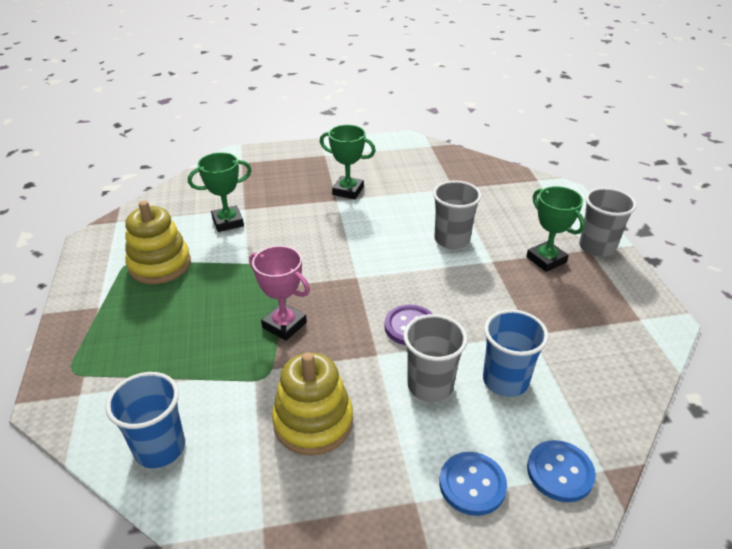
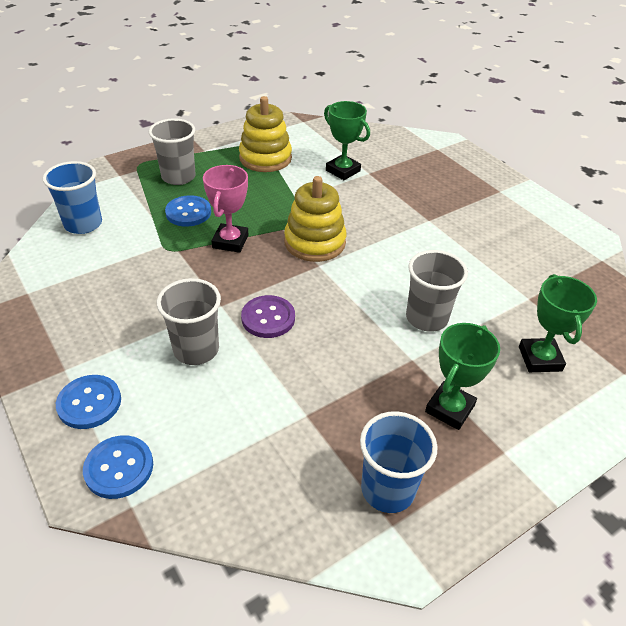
camera: 65 degrees right, 5 degrees up
(210, 346) = (188, 212): none -> blue button
(313, 422) = (129, 289): yellow stacking toy -> yellow stacking toy (315, 242)
(348, 191) = (450, 223): green trophy -> green trophy (540, 359)
(505, 381) = (225, 404): blue cup -> blue cup (388, 489)
(597, 247) = (516, 460): grey cup -> grey cup (178, 177)

